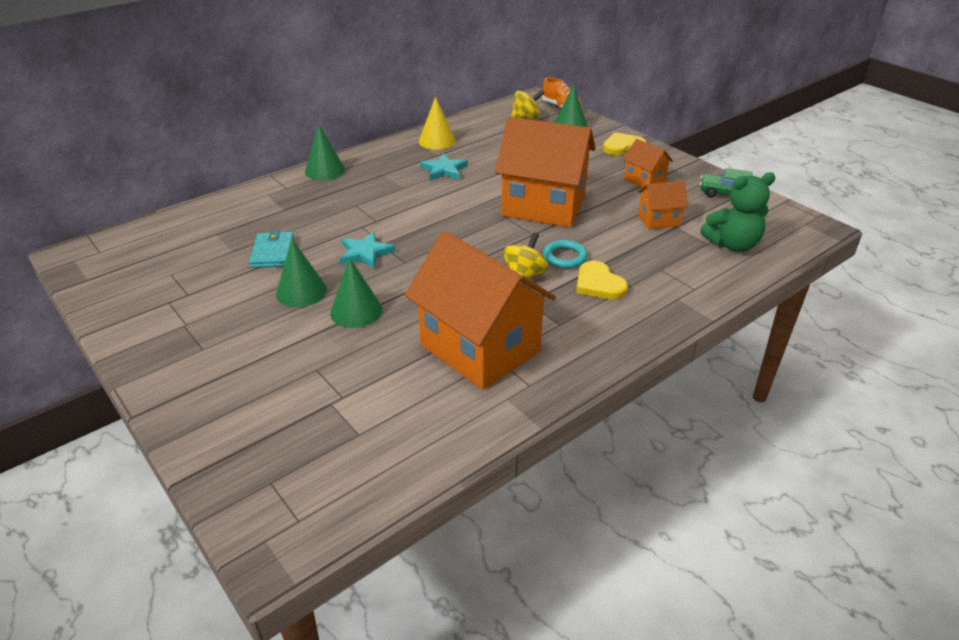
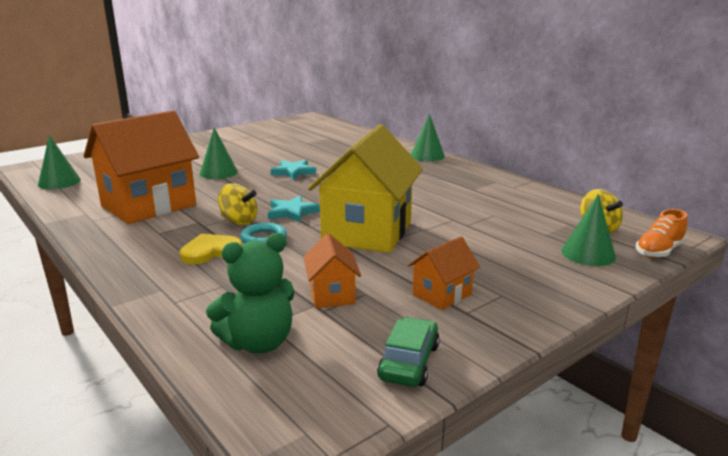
camera: 90 degrees right, 15 degrees down
(273, 252) = (301, 150): turquoise wallet -> none
(301, 291) = (249, 159): green cone -> green cone (59, 182)
(437, 141) = (505, 188): yellow cone -> none
(444, 170) = (439, 192): turquoise star -> turquoise star (292, 212)
(543, 206) = (367, 232): orange house -> yellow house
(622, 146) = (547, 287): yellow heart -> none
(732, 245) = (258, 343): green teddy bear -> green teddy bear turned 105 degrees counterclockwise

